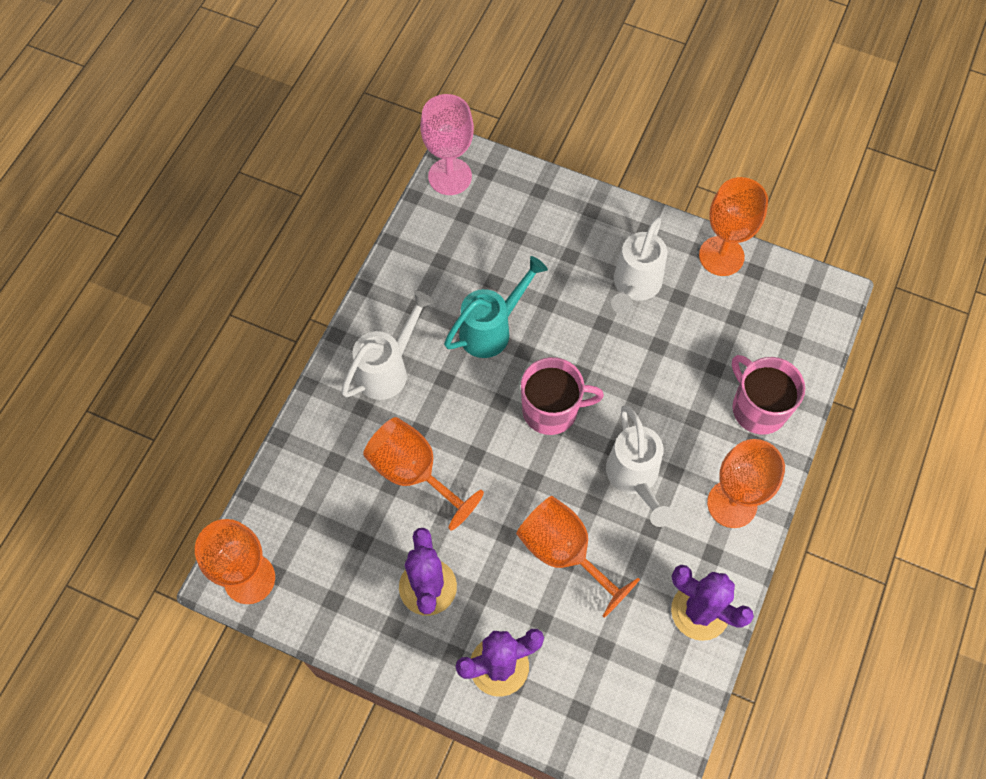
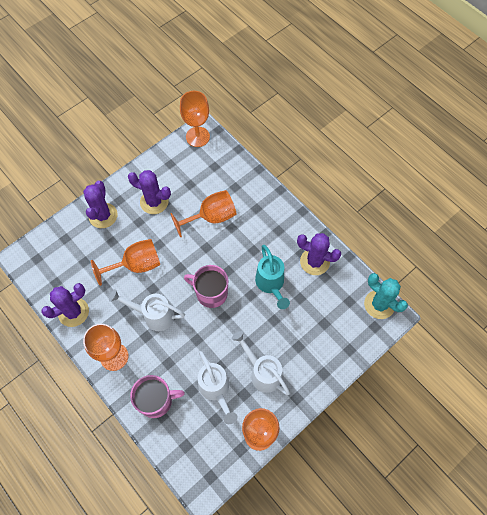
camera: 115 degrees right, 0 degrees up
(388, 369) = (272, 227): white watering can -> white watering can (216, 390)
(421, 283) = (314, 261): none -> purple cactus
(450, 176) = (379, 304): pink goblet -> turquoise cactus
(551, 410) = (211, 293): pink mug -> pink mug turned 90 degrees clockwise

